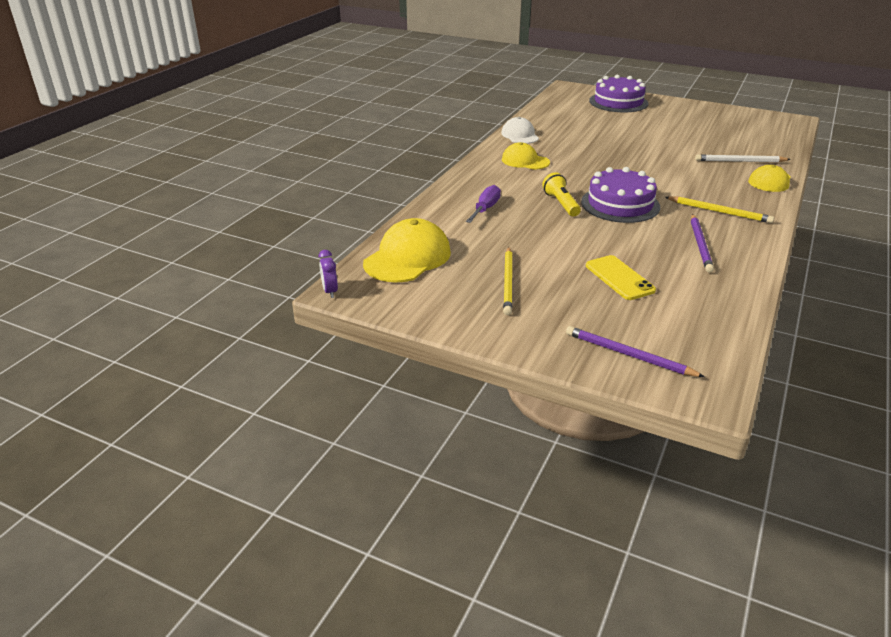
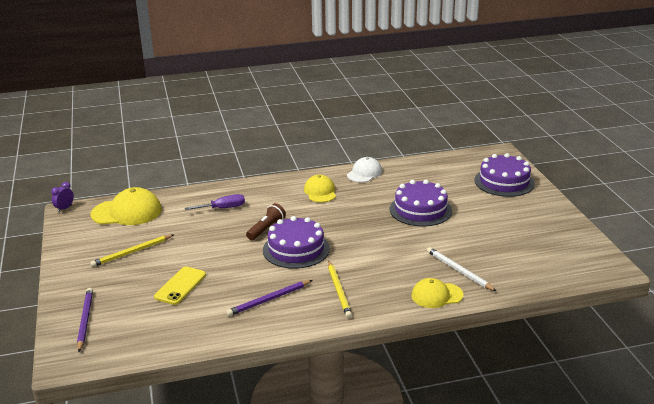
camera: 50 degrees right, 5 degrees down
(561, 204) = (266, 229): yellow flashlight -> brown flashlight
(620, 140) = (420, 210): none -> purple cake

